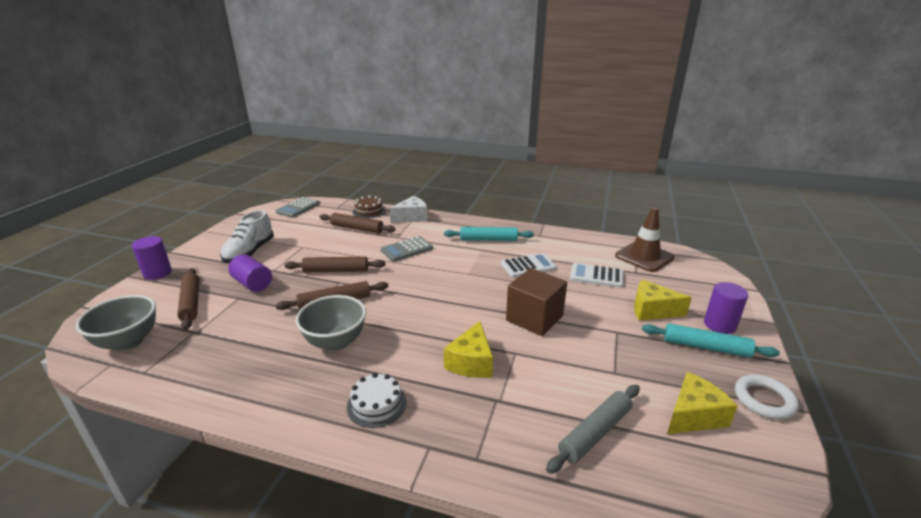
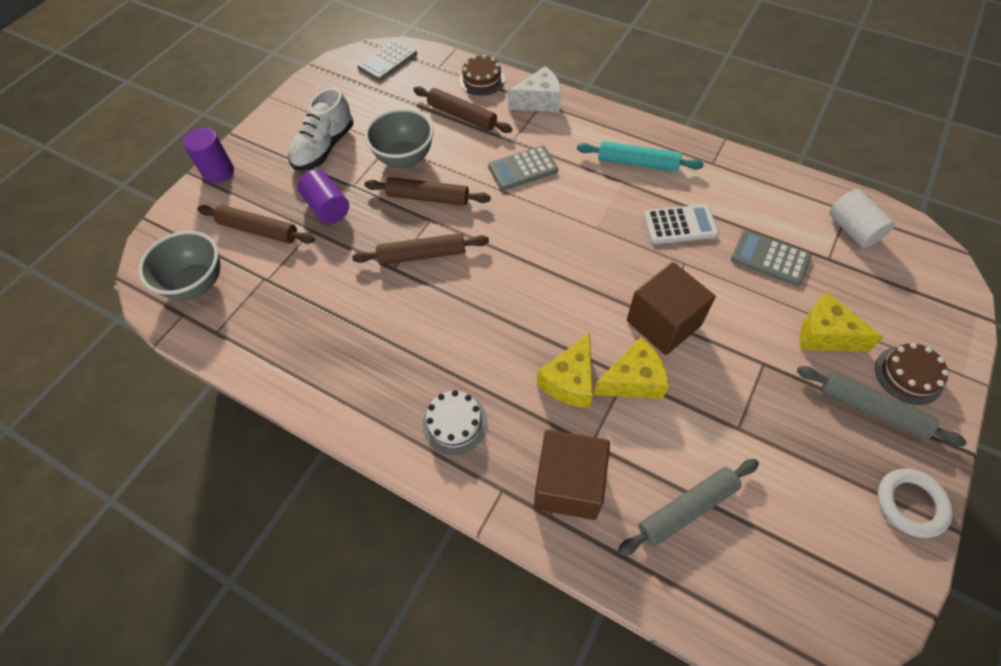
camera: 15 degrees right, 30 degrees up
(191, 302) = (258, 230): brown rolling pin -> brown rolling pin turned 60 degrees counterclockwise
(335, 342) = (418, 322): grey bowl -> grey bowl (404, 158)
(488, 432) = (569, 484): none -> brown cube
(596, 276) = (770, 258): white calculator -> grey calculator
(644, 257) = (852, 229): brown traffic cone -> white cylinder
(693, 415) = (811, 509): yellow cheese -> yellow cheese (633, 380)
(706, 347) = (872, 409): turquoise rolling pin -> grey rolling pin
(719, 325) = (908, 375): purple cylinder -> brown cake

